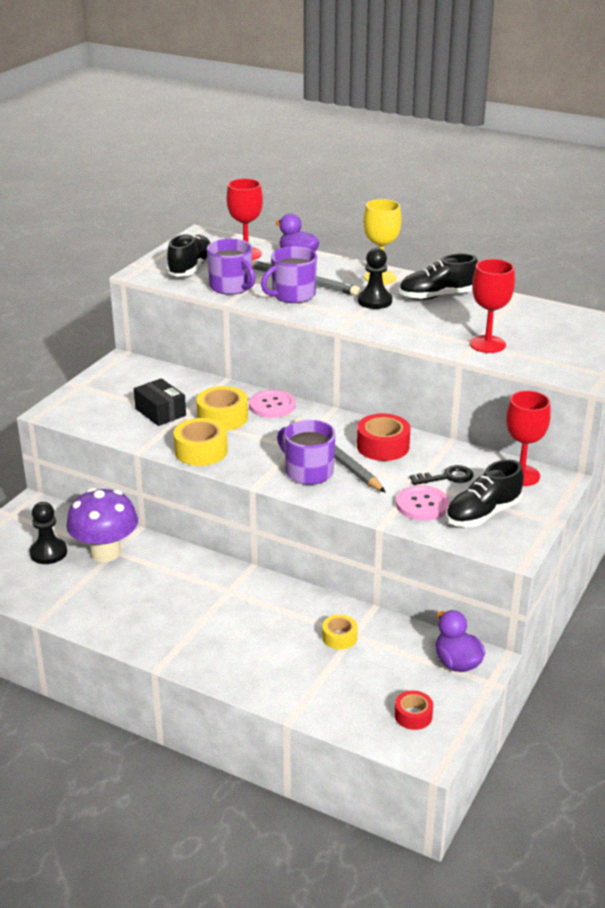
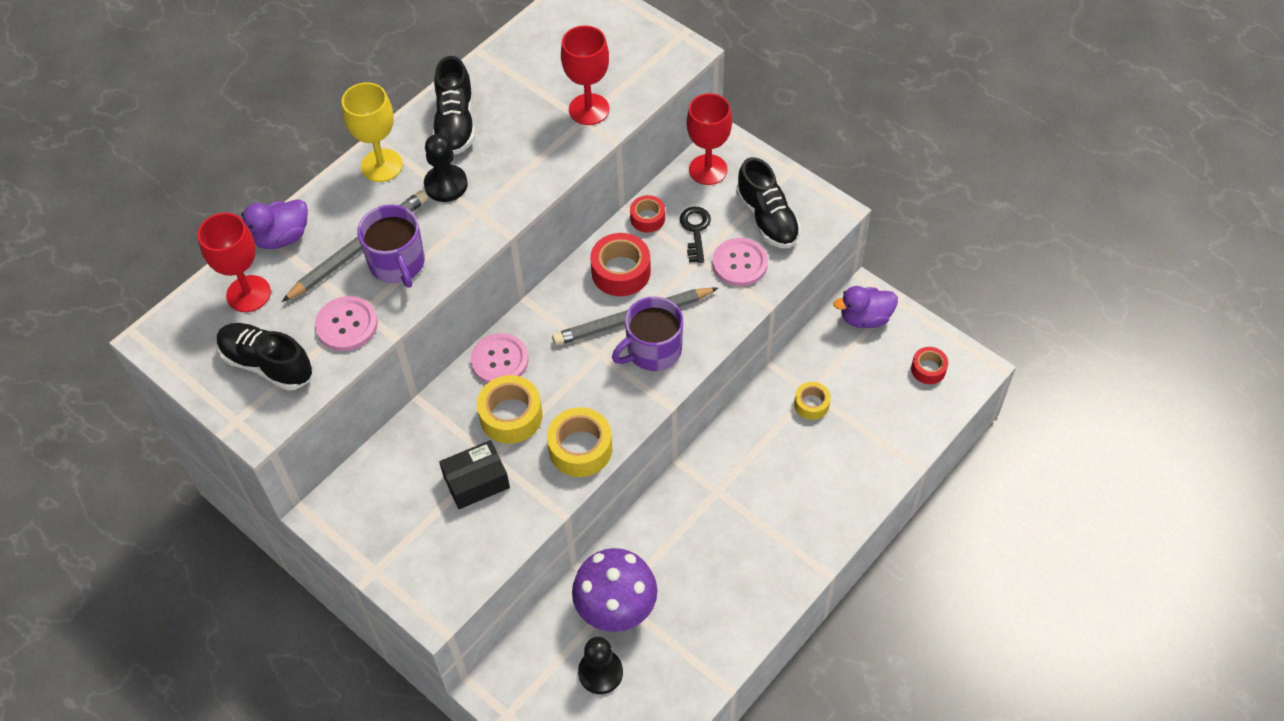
camera: 75 degrees left, 25 degrees up
(231, 287) = (346, 325): purple mug -> pink button
(447, 452) = (647, 218): none -> red tape

